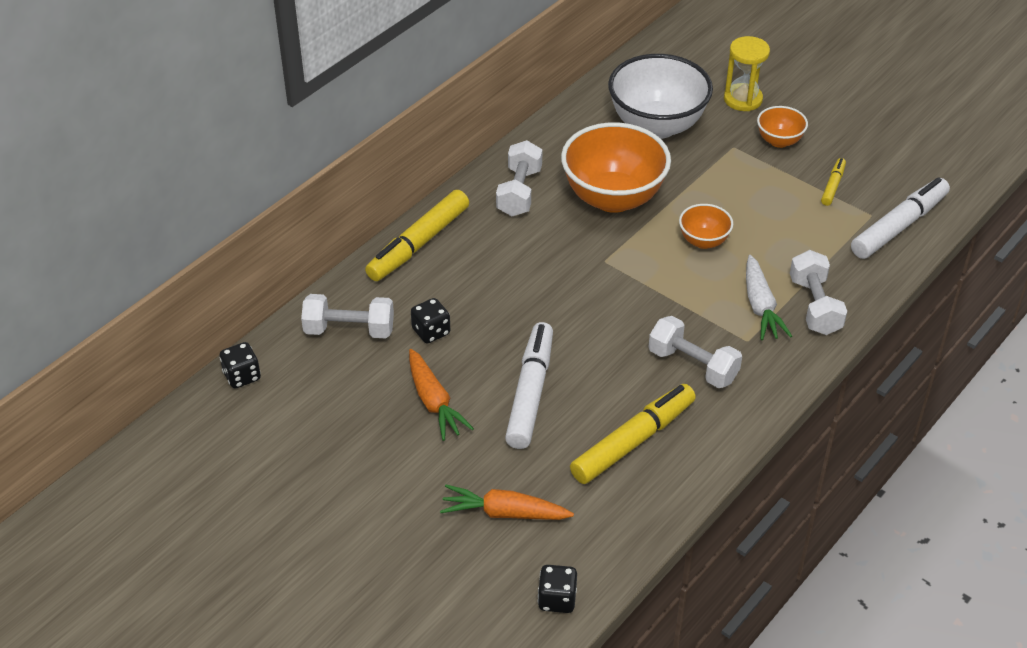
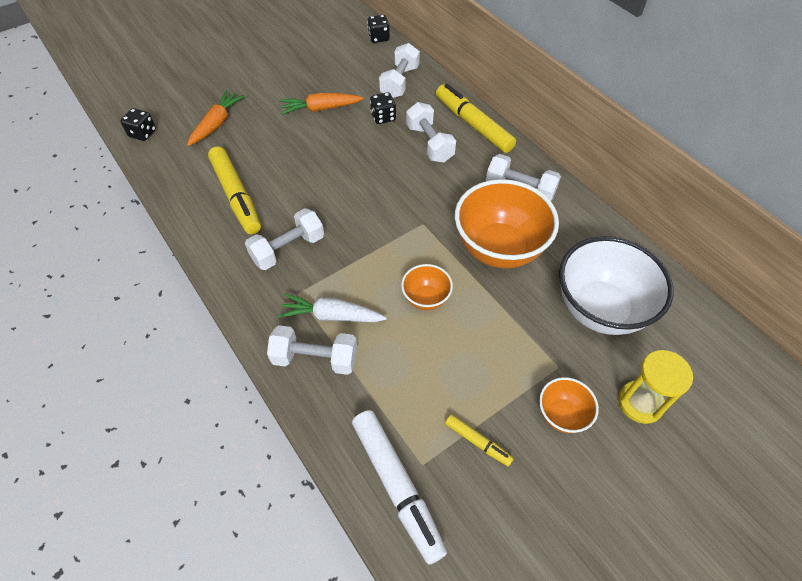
camera: 105 degrees right, 10 degrees up
(468, 278) = (429, 143): none -> white dumbbell
(530, 393) = (306, 154): white marker -> none

